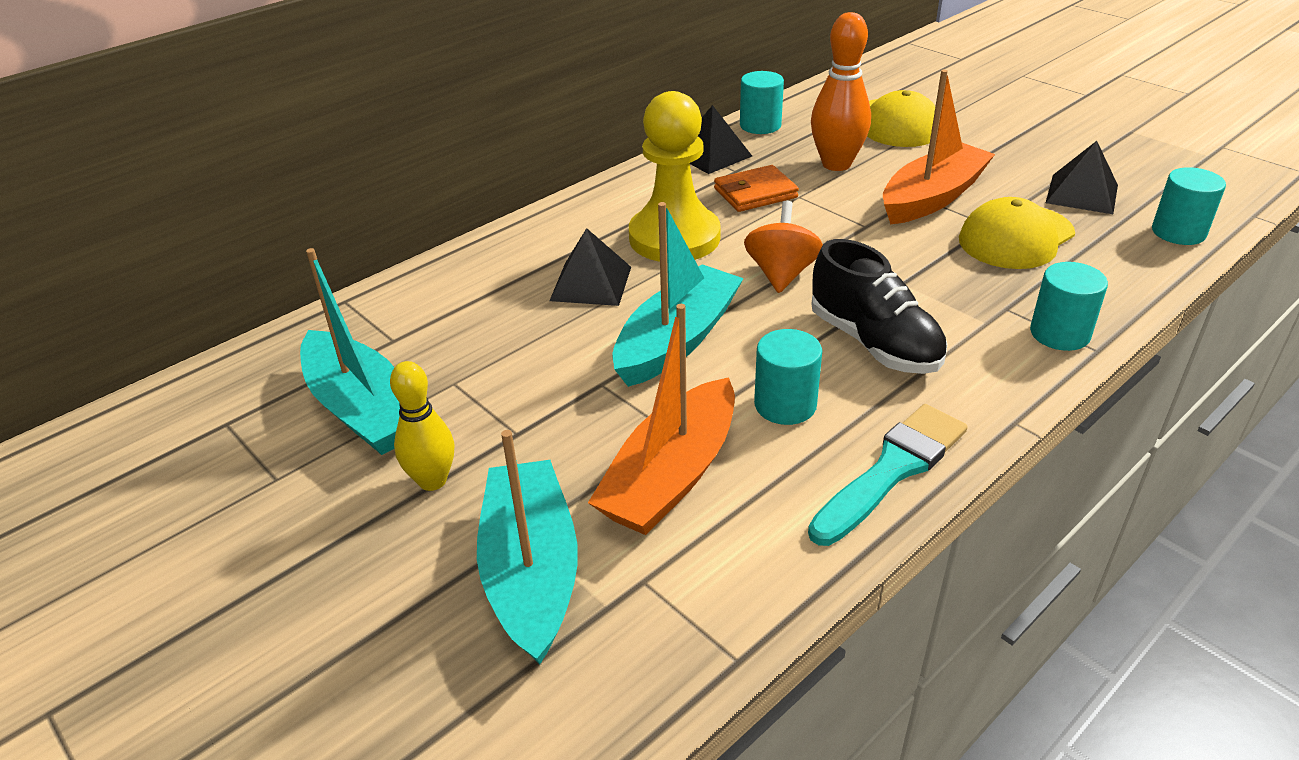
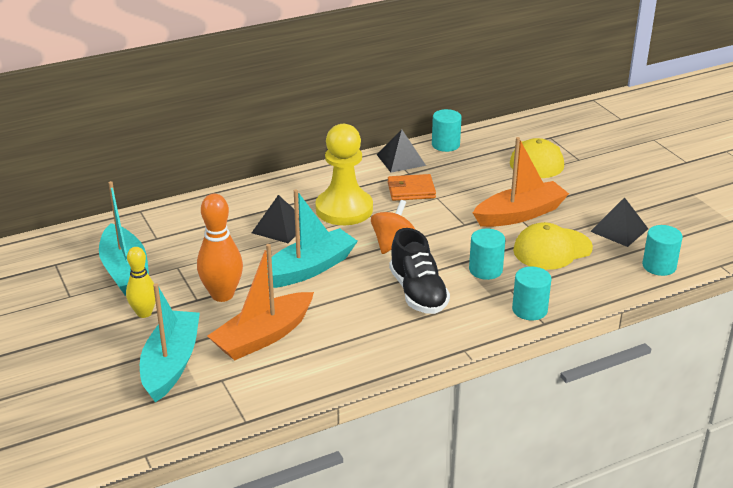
camera: 15 degrees right, 5 degrees down
(785, 405) = (345, 315): turquoise cylinder -> turquoise cylinder (485, 270)
(836, 164) = (475, 181): orange bowling pin -> orange bowling pin (222, 295)
(892, 470) = (379, 358): turquoise brush -> none

